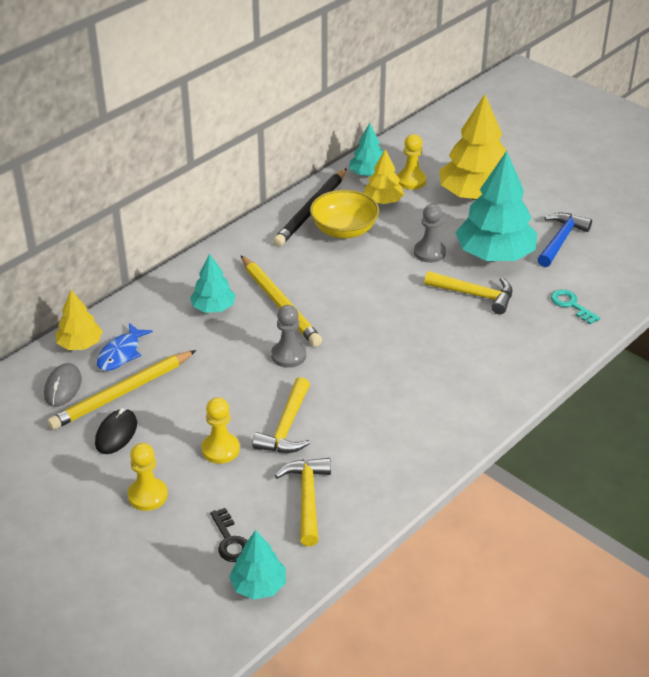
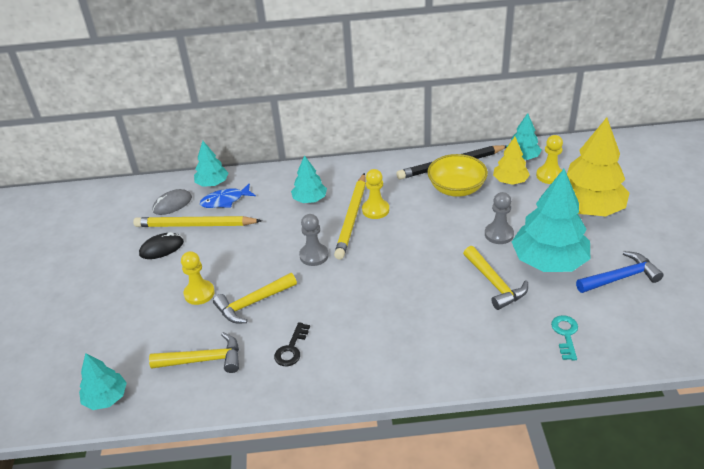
camera: 45 degrees right, 0 degrees up
(80, 344) = (212, 183): yellow tree -> turquoise tree
(147, 495) = (128, 297): yellow pawn -> yellow pawn (375, 210)
(230, 540) = (130, 356): black key -> black key (291, 349)
(307, 498) = (203, 360): yellow hammer -> yellow hammer turned 45 degrees clockwise

